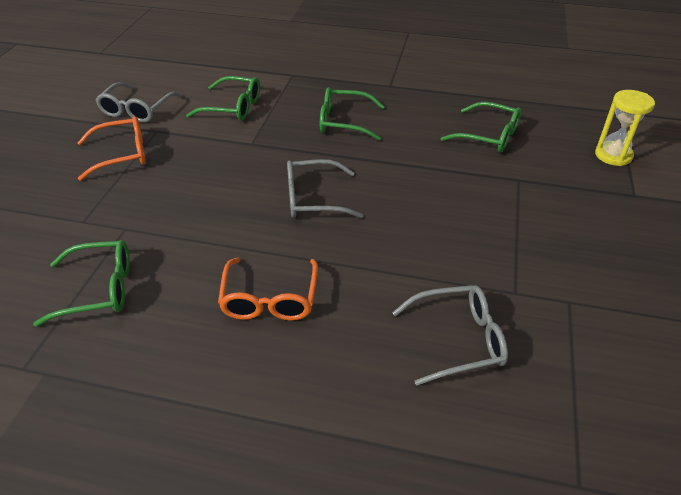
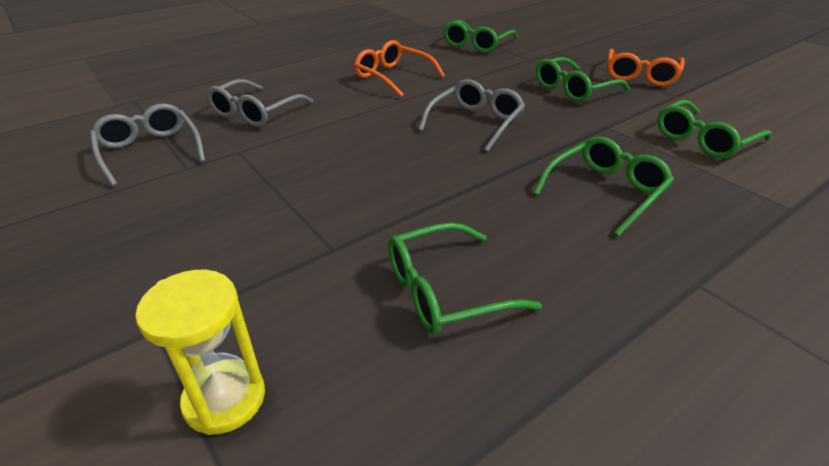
camera: 130 degrees right, 5 degrees down
(137, 110) = (732, 97): grey glasses -> grey glasses (150, 152)
(189, 177) = (574, 89): none -> green glasses

